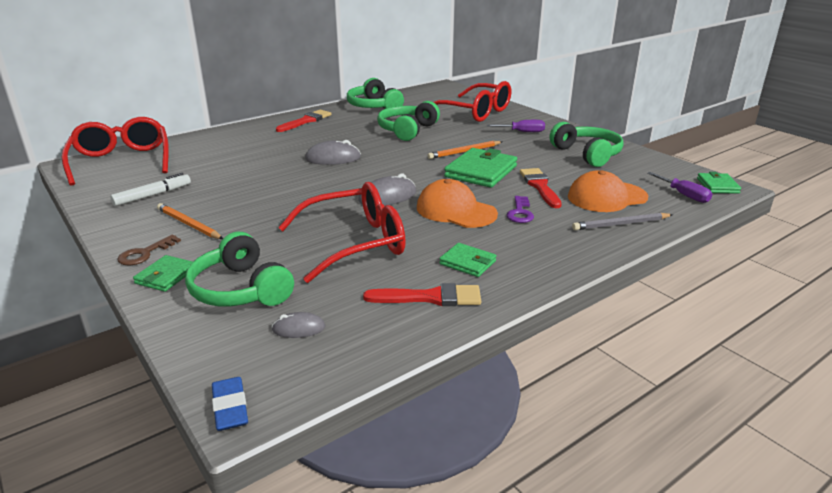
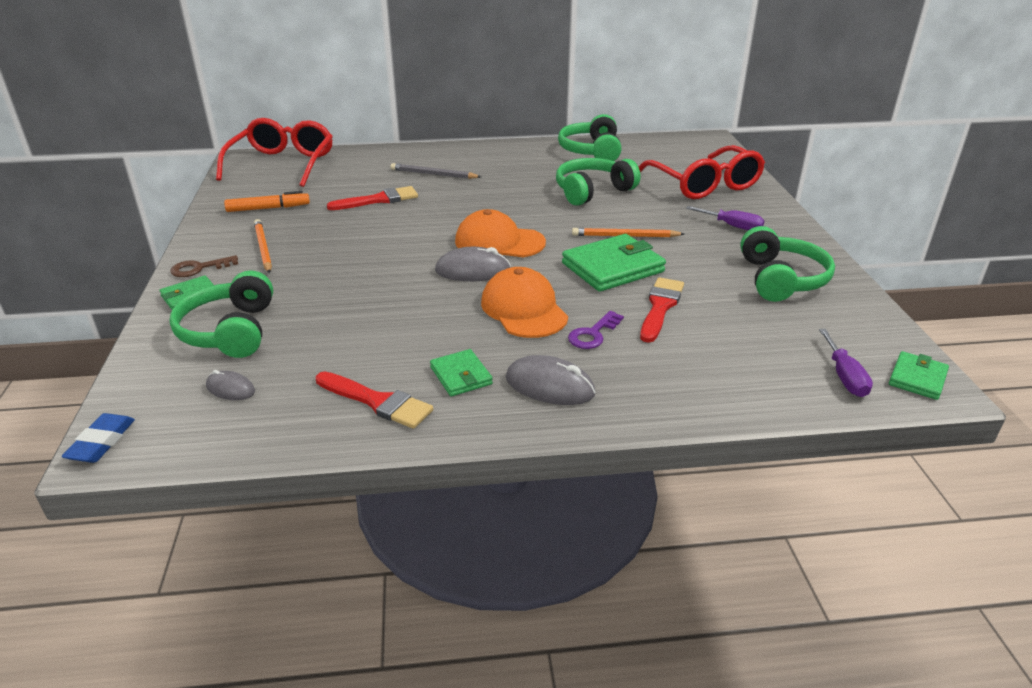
camera: 30 degrees right, 5 degrees up
(153, 195) = (268, 208): white marker -> orange marker
(306, 121) = (496, 155): red brush -> red brush (378, 200)
(333, 158) = (471, 208): grey mouse -> grey mouse (549, 386)
(353, 243) = (378, 315): red glasses -> none
(606, 197) = (729, 347): orange cap -> orange cap (499, 242)
(621, 224) = (699, 389): grey pencil -> grey pencil (433, 174)

